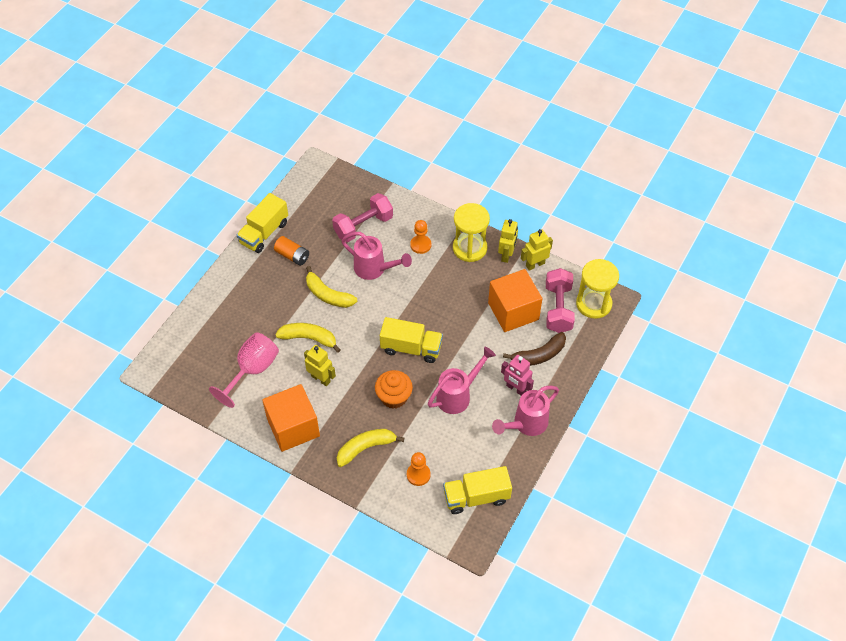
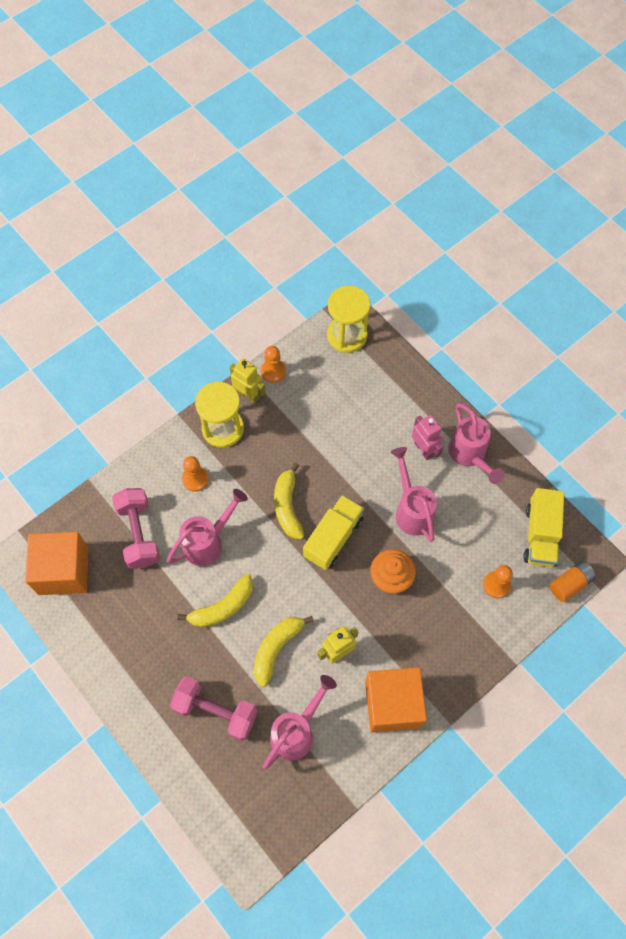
camera: 70 degrees left, 10 degrees up
(252, 370) = (297, 731): pink goblet -> pink watering can
(264, 233) = (95, 656): yellow truck -> none
(292, 256) = (146, 632): orange battery -> orange battery (570, 584)
(365, 448) = (446, 630): yellow banana -> yellow banana (287, 506)
(513, 311) = (325, 415): orange cube -> orange cube (63, 571)
(516, 389) = (424, 449): pink robot -> pink robot turned 90 degrees counterclockwise
(535, 264) = (273, 371): yellow robot -> orange pawn
(539, 355) = (390, 411): brown banana -> none
(558, 308) = (339, 371): pink dumbbell -> pink dumbbell (215, 711)

